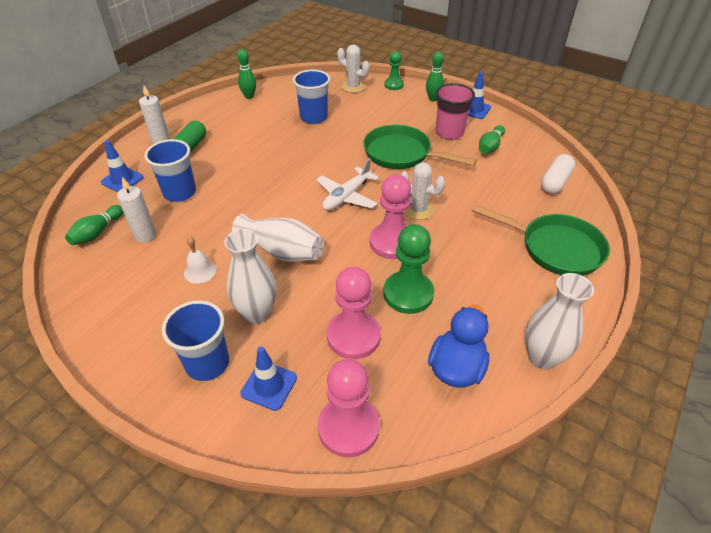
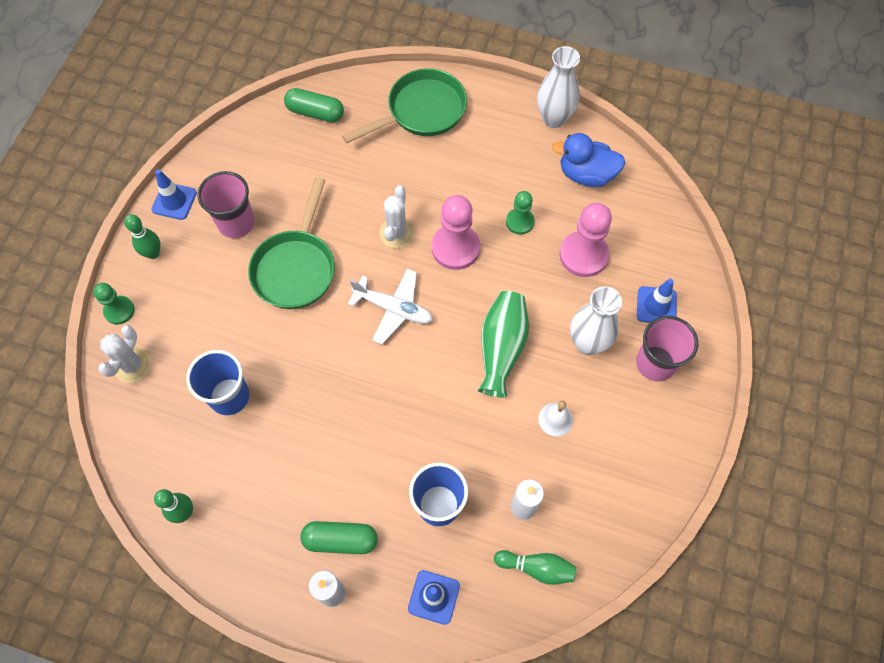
camera: 105 degrees left, 20 degrees up
(207, 363) = (655, 363): blue cup -> pink cup
(282, 251) = (501, 348): white vase -> green vase
(348, 427) = (667, 238): pink pawn -> none
(408, 293) = (519, 222): green pawn -> green pawn, size x0.59
(490, 147) = (259, 176): green bowling pin -> none
(555, 182) = (315, 112): white capsule -> green capsule
(555, 248) = (421, 111): green pan -> green pan turned 45 degrees clockwise

